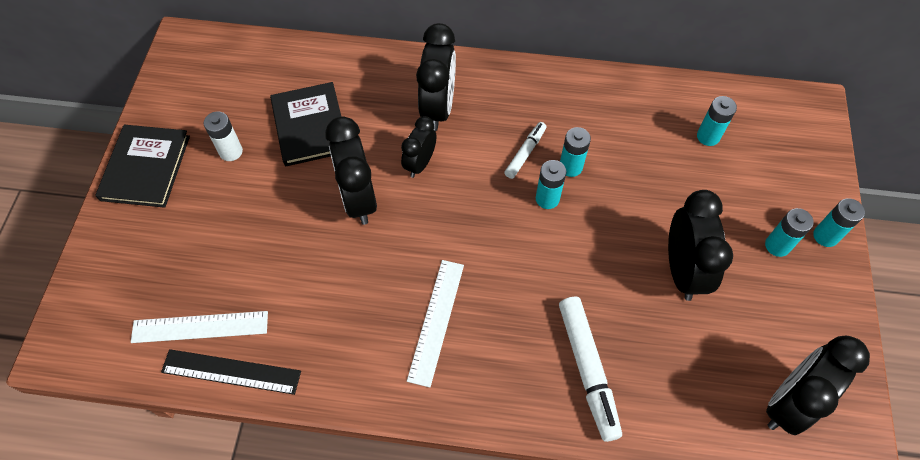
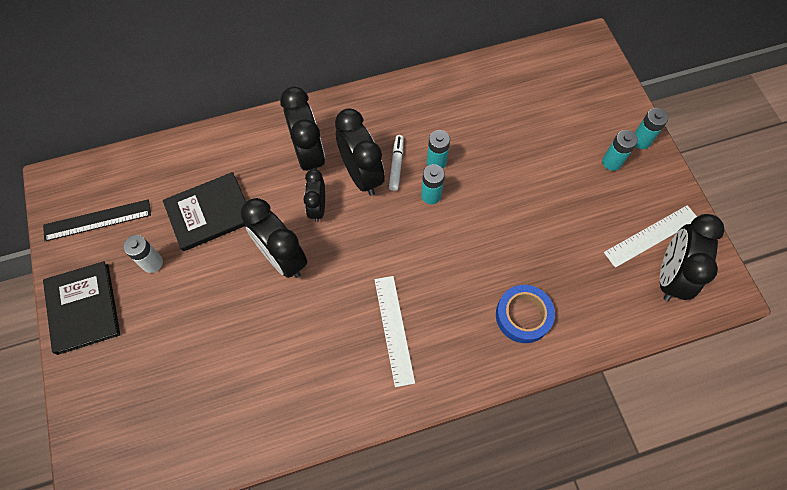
camera: 25 degrees left, 5 degrees up
(200, 327) = (206, 421): white ruler -> white ruler (651, 236)
(231, 372) = (251, 445): black ruler -> black ruler (97, 220)
(310, 126) = (209, 213): black book -> black book turned 75 degrees counterclockwise
(587, 370) = (523, 316): white marker -> blue tape
(682, 270) = (555, 209): black clock -> black clock (361, 175)
(708, 136) = (526, 96): turquoise battery -> none

